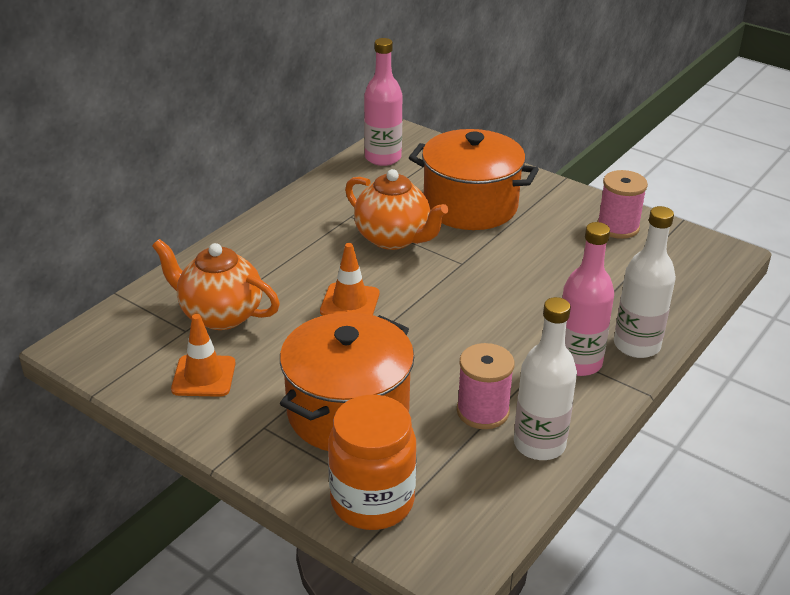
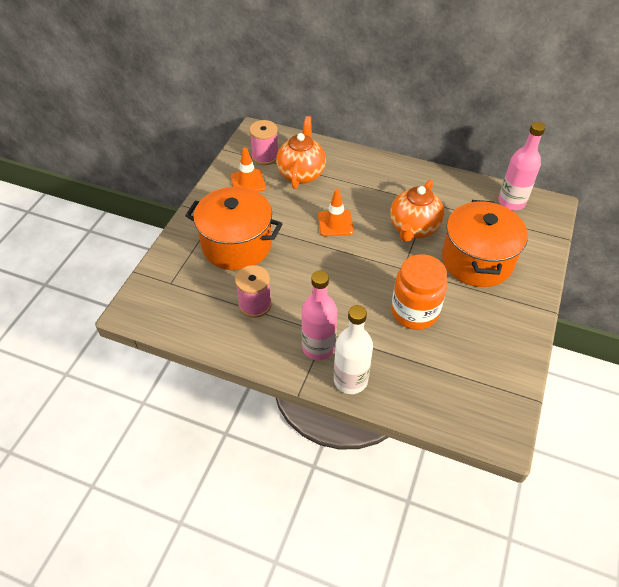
camera: 75 degrees right, 15 degrees up
(372, 501) = (171, 270): orange jar -> orange jar (414, 312)
(539, 444) = (233, 336): white bottle -> none
(618, 227) = (499, 354): pink spool -> pink spool (265, 156)

